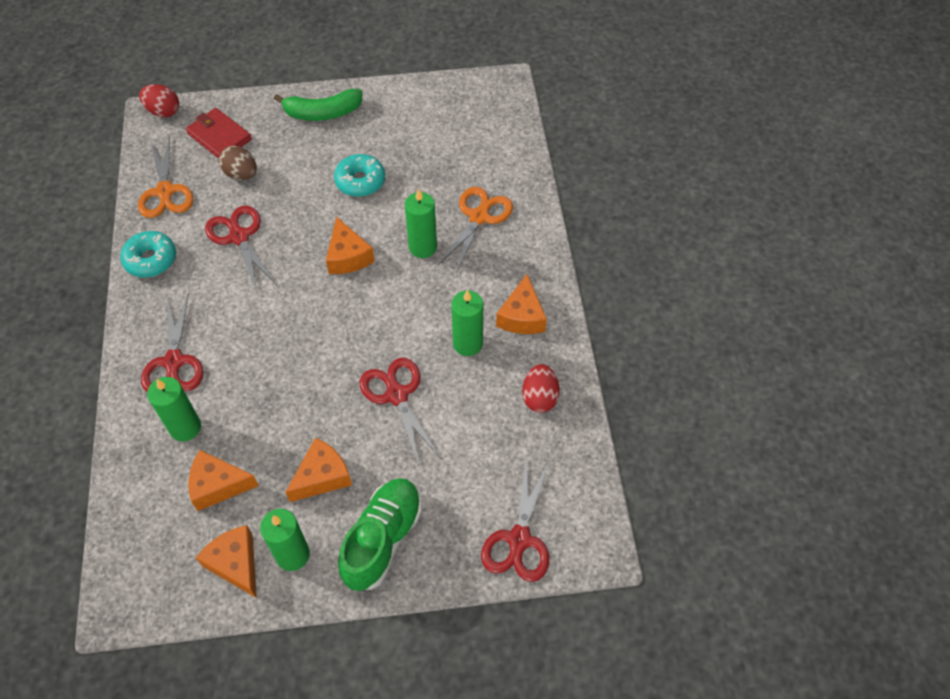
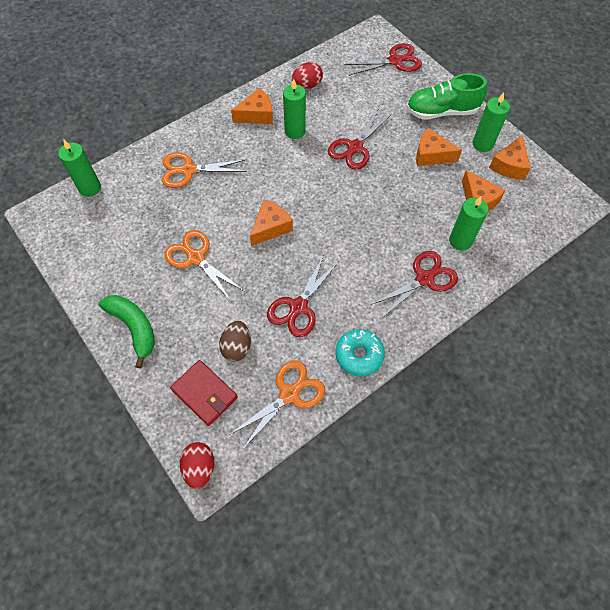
camera: 120 degrees left, 5 degrees up
(219, 136) = (204, 394): red wallet -> red wallet turned 60 degrees counterclockwise
(360, 181) = (196, 258): turquoise donut -> orange scissors
(423, 247) = (235, 189): green candle -> green candle (90, 188)

